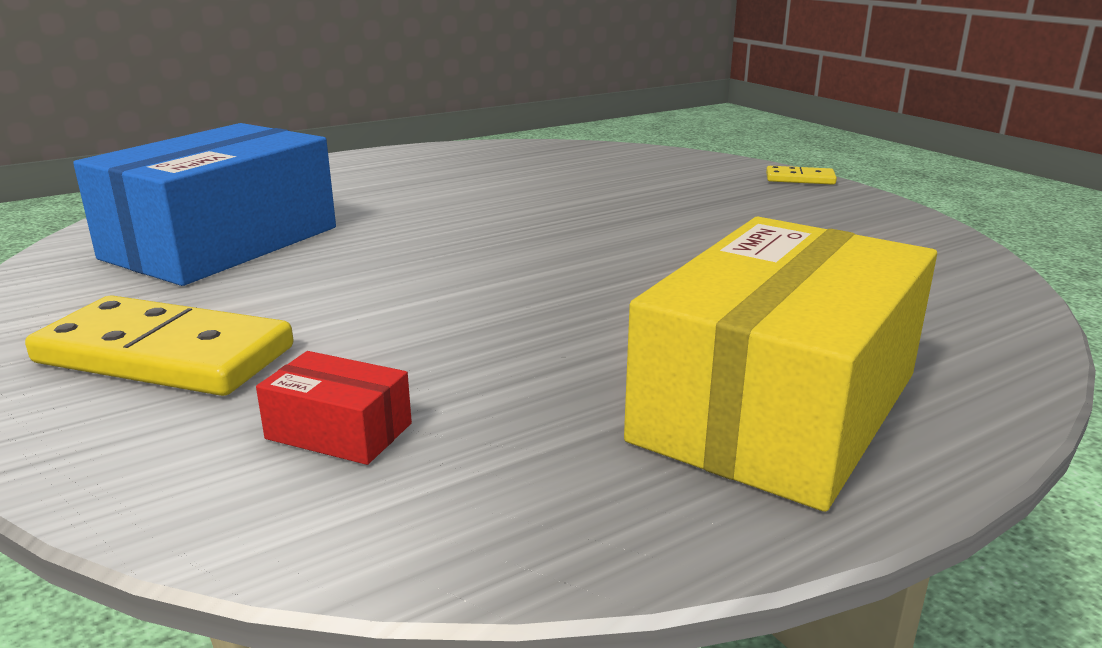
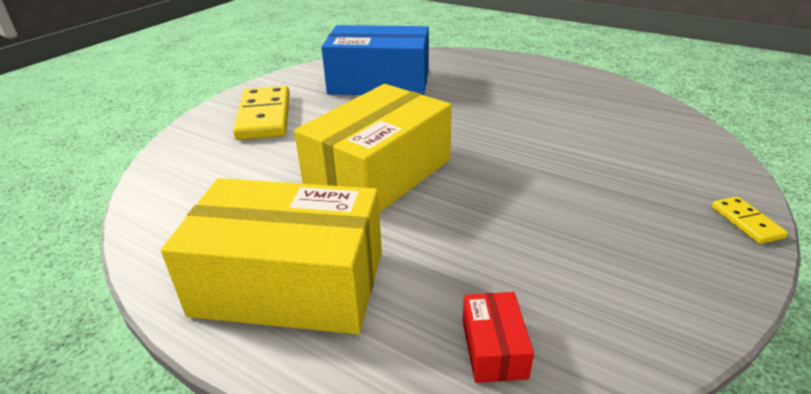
camera: 65 degrees right, 10 degrees up
(339, 431) = (219, 171): red box -> red box (493, 348)
(534, 297) = (379, 174): none -> yellow box

